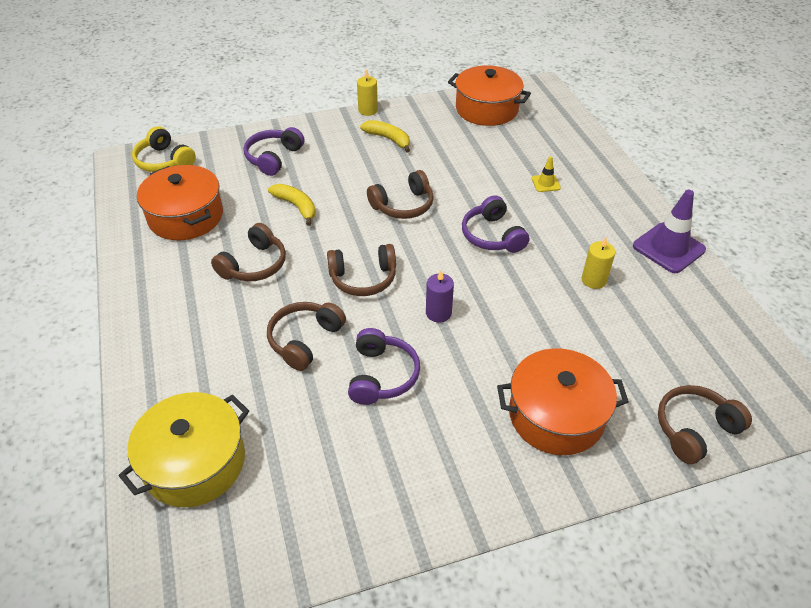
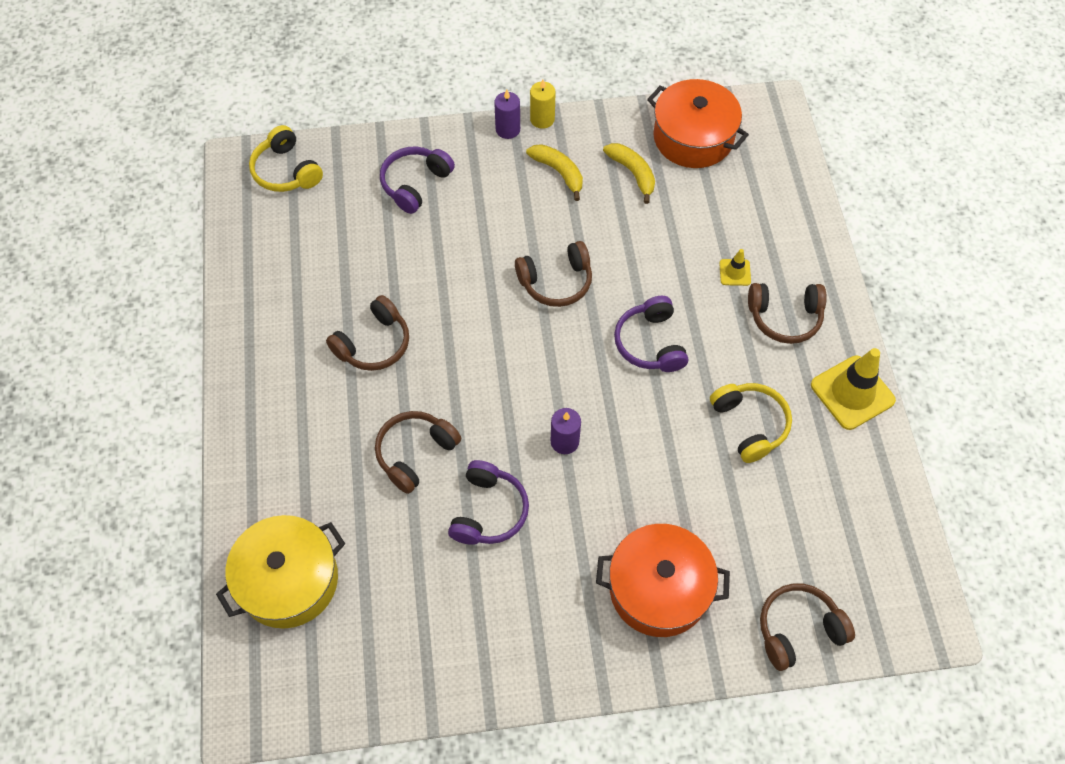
camera: 10 degrees right, 15 degrees up
(186, 217) = (304, 262): orange pot -> none
(296, 206) = (432, 265): yellow banana -> yellow banana (633, 173)
(342, 119) = (508, 129): none -> purple candle
(363, 278) = (491, 381): brown headphones -> brown headphones (785, 317)
(593, 280) = (750, 424): yellow candle -> yellow headphones
(668, 248) = (852, 393): purple traffic cone -> yellow traffic cone

